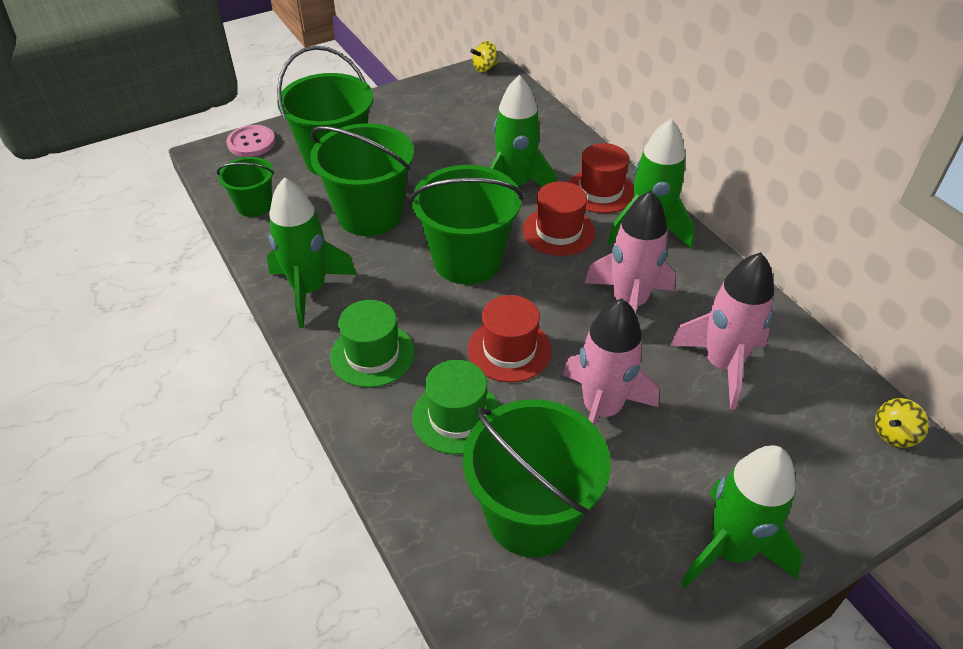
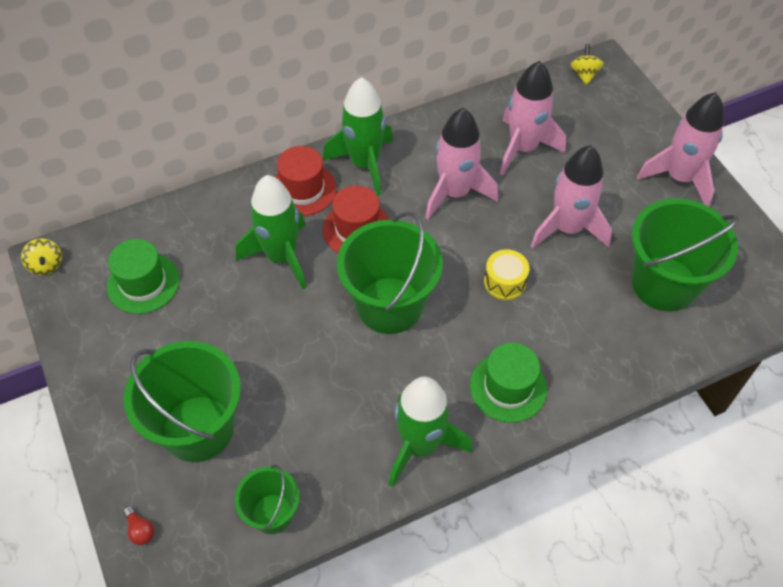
camera: 85 degrees left, 10 degrees up
(251, 143) = (140, 530): pink button -> red light bulb
(370, 215) = (308, 390): green bucket -> none
(457, 417) = (576, 325): green hat -> green hat (143, 283)
(509, 350) = (504, 282): red hat -> yellow drum
(730, 550) = (679, 178): green rocket -> pink rocket
(893, 434) = (584, 74): yellow spinning top -> yellow spinning top turned 150 degrees counterclockwise

